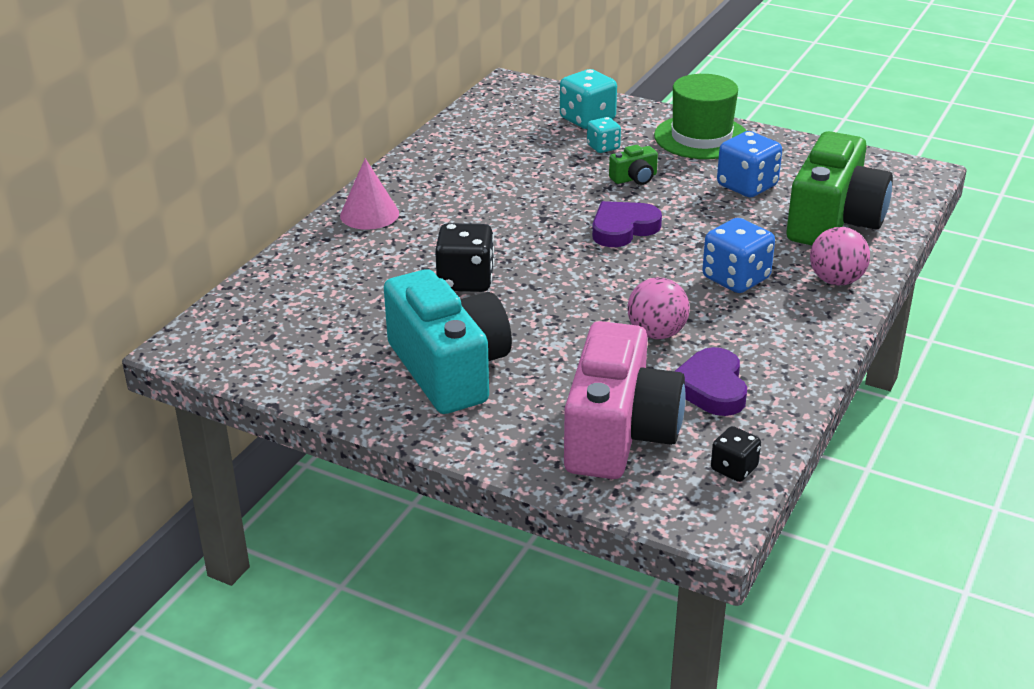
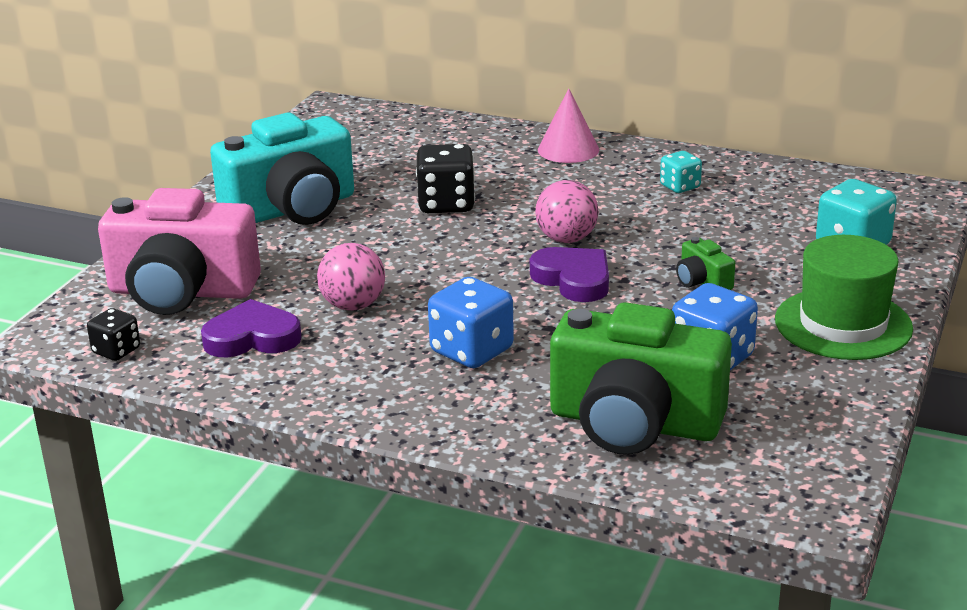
camera: 85 degrees right, 5 degrees down
(603, 147) = (778, 259): turquoise dice -> turquoise dice (680, 186)
(836, 280) = (477, 420): pink ball -> pink ball (566, 239)

